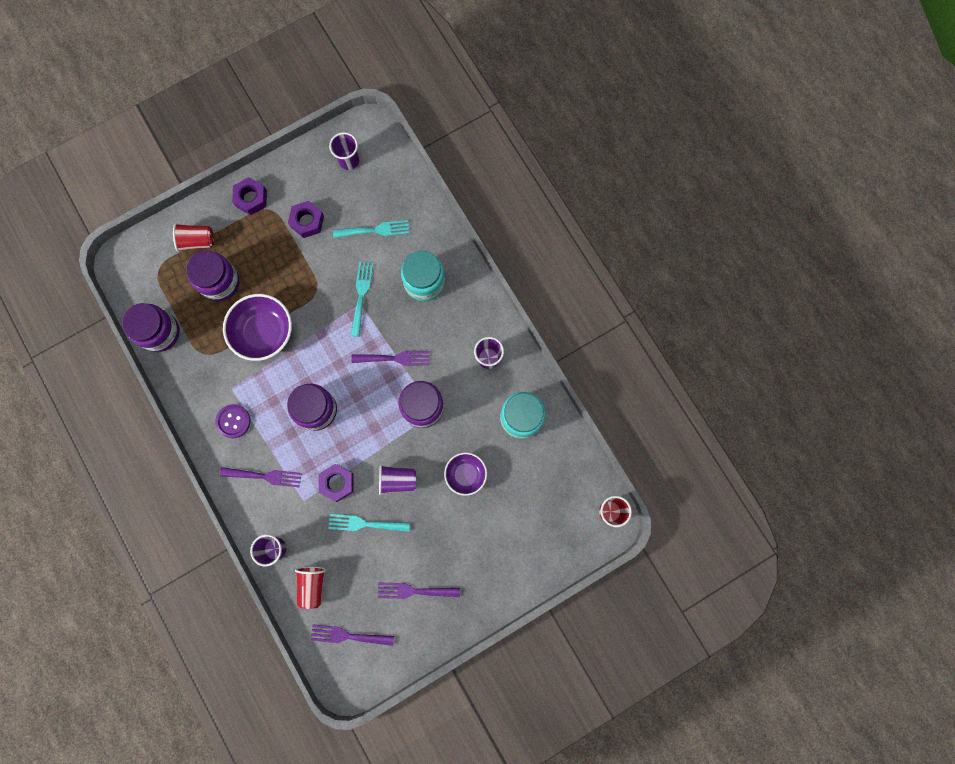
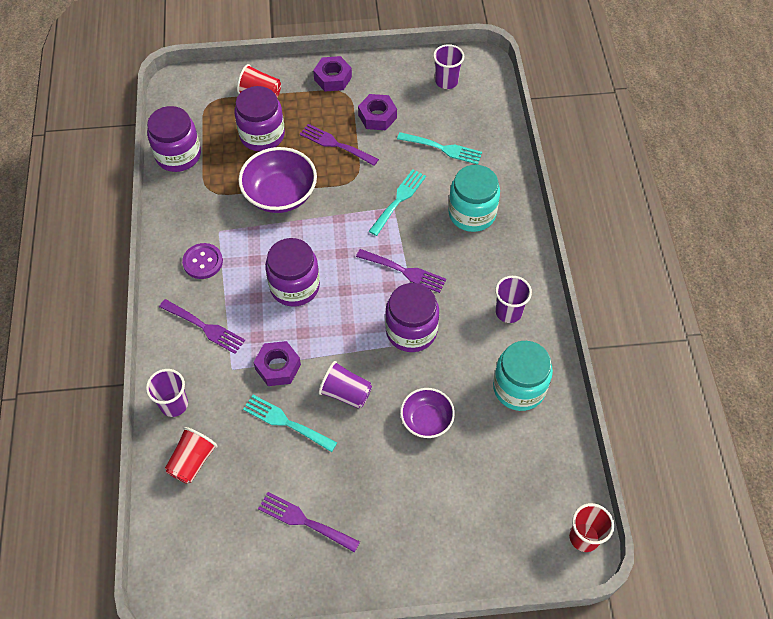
camera: 25 degrees right, 20 degrees down
(348, 636) = (201, 536): purple fork -> purple fork (335, 144)

